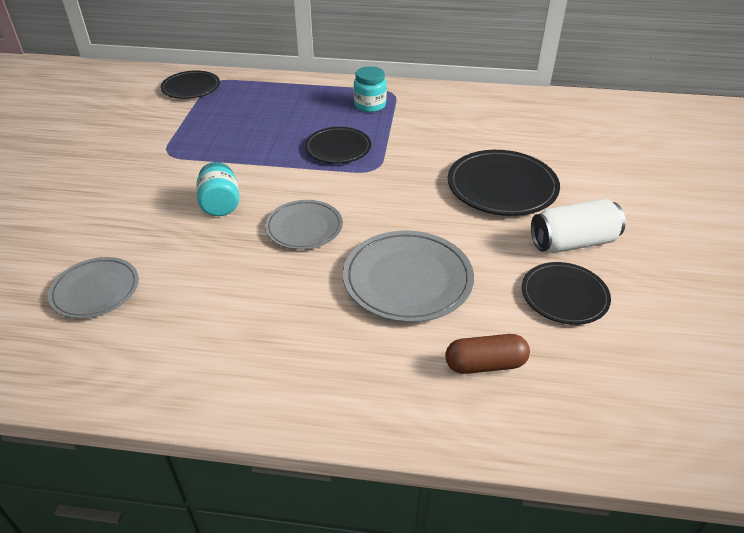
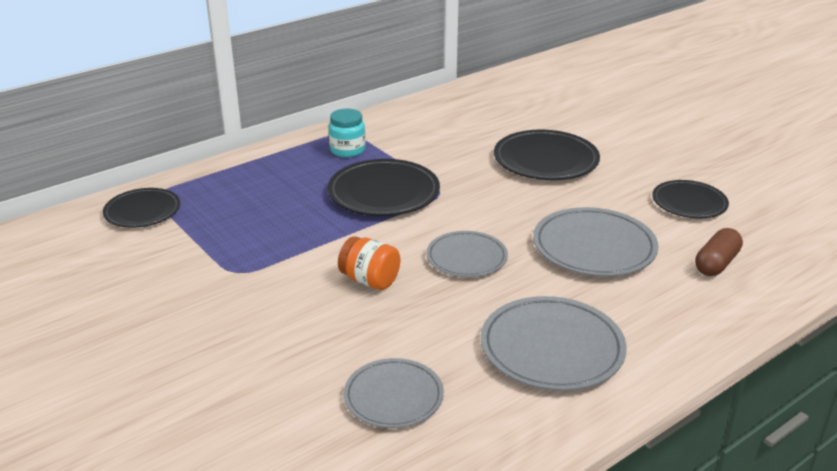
camera: 45 degrees left, 10 degrees down
(220, 205) = (370, 280): turquoise jar -> orange jar
(234, 333) = (552, 348): none -> grey plate
(338, 148) = (384, 192): black plate -> black plate, size x1.54
(573, 242) = (642, 171): white can -> none

